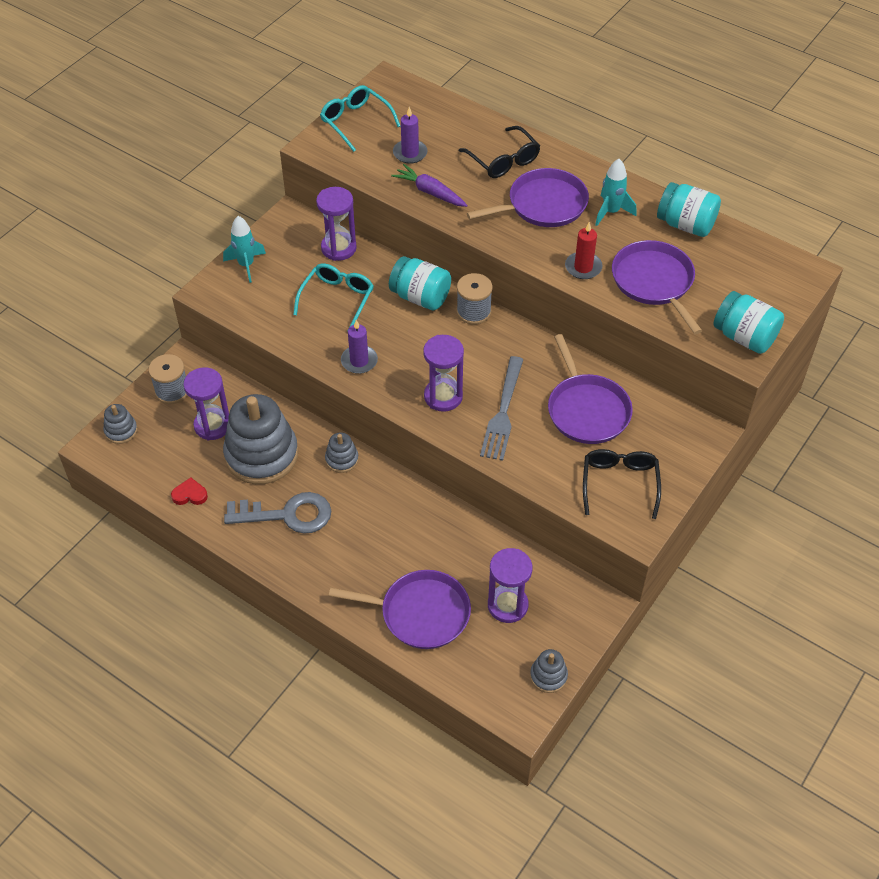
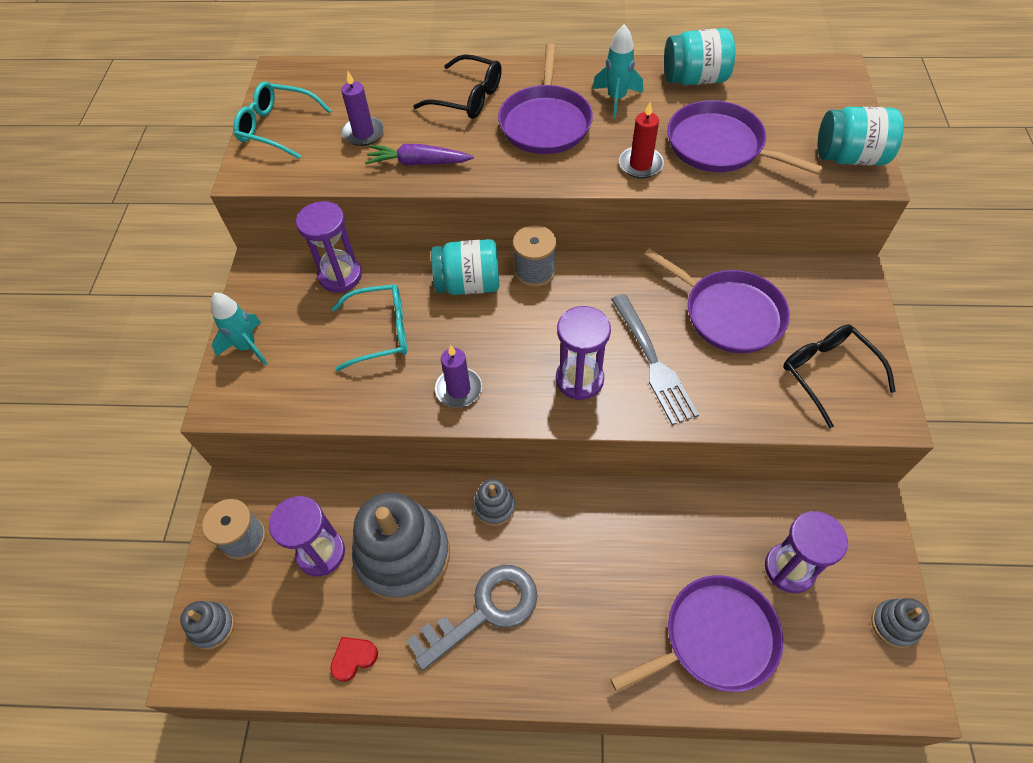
camera: 30 degrees left, 5 degrees up
(337, 299) = (381, 332): turquoise glasses -> turquoise glasses turned 90 degrees clockwise
(543, 205) = (545, 122): purple pan -> purple pan turned 150 degrees clockwise

